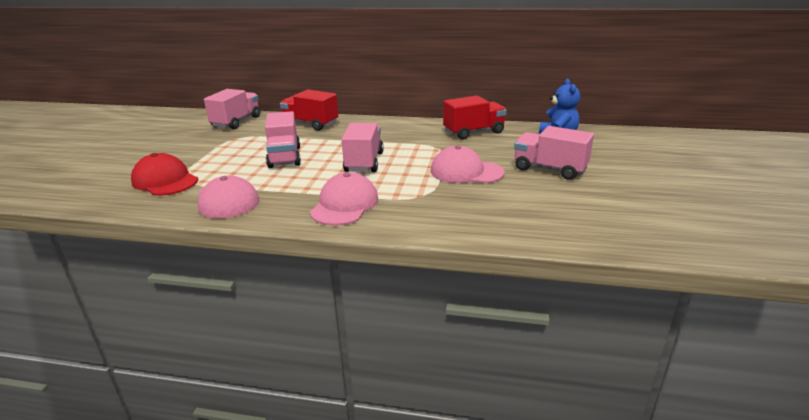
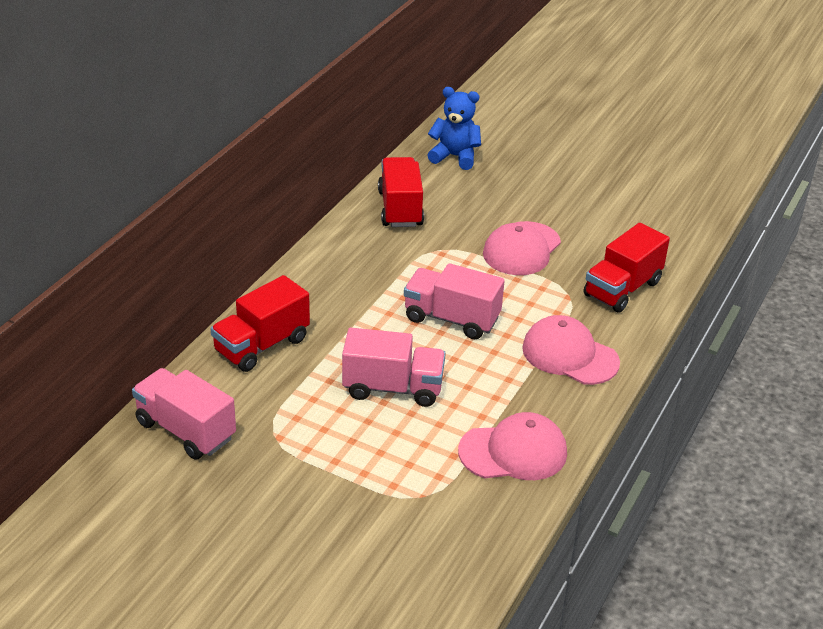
camera: 75 degrees left, 10 degrees up
(165, 181) = (420, 516): red cap -> none
(449, 215) = (622, 289): none -> red truck
(549, 169) = (542, 194): pink truck -> none

